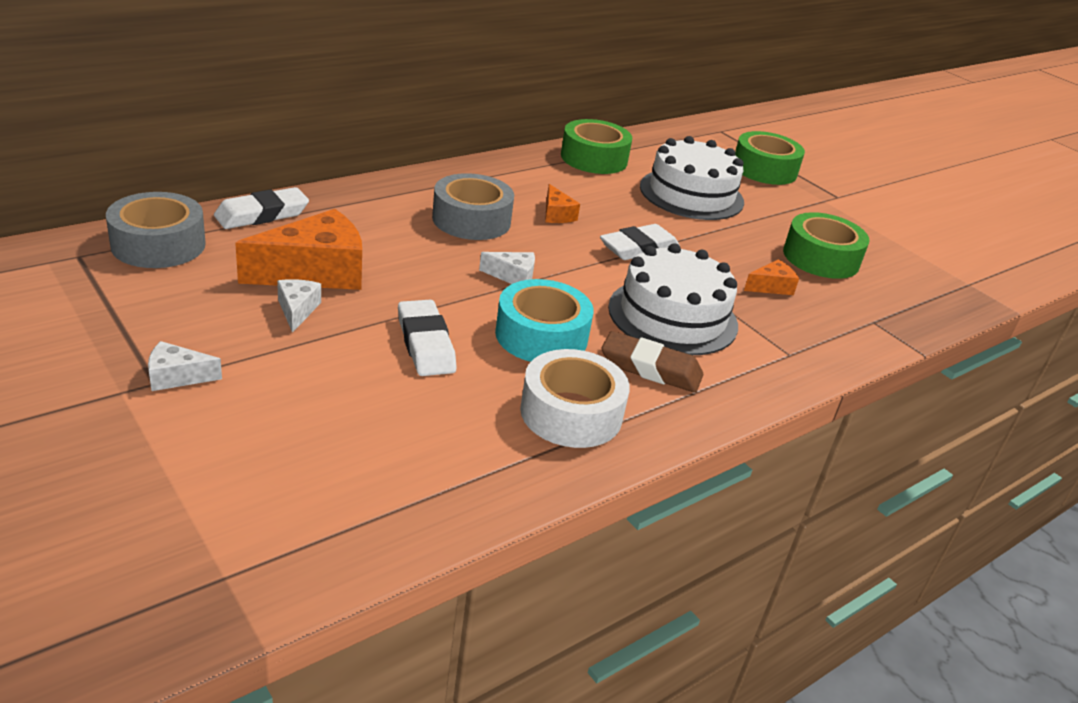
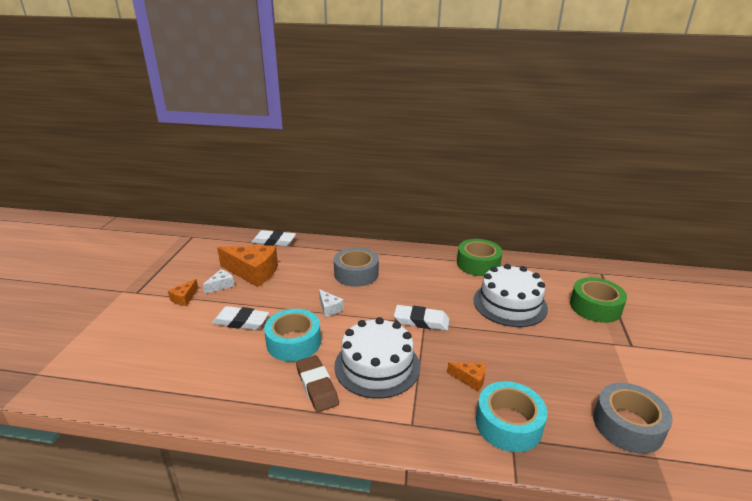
camera: 50 degrees right, 5 degrees down
(158, 244) = (221, 241): grey tape -> grey tape (627, 425)
(177, 377) = (145, 293): white cheese -> none
(425, 344) = (241, 322): white eraser -> white eraser turned 75 degrees clockwise
(556, 214) = (404, 286): orange cheese -> orange cheese (184, 298)
(571, 413) = (243, 386): white tape -> none
(821, 258) = (542, 378): green tape -> none
(855, 311) = (508, 424): none -> turquoise tape

